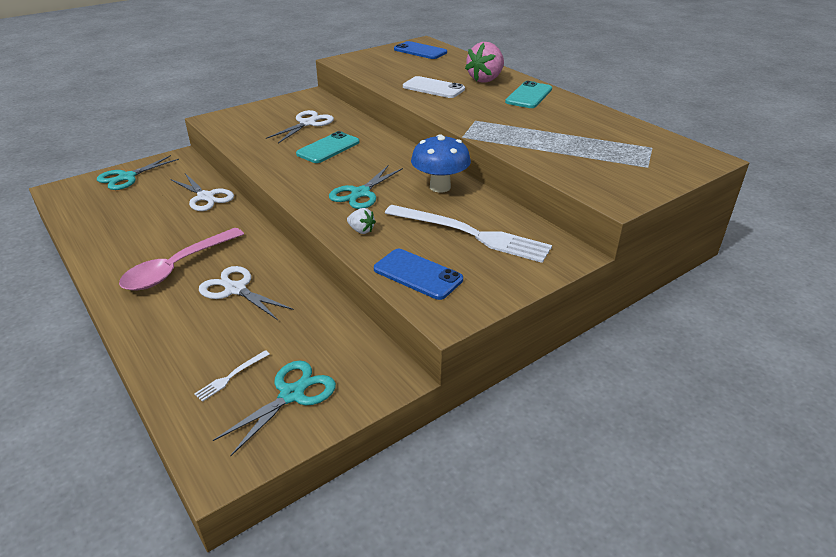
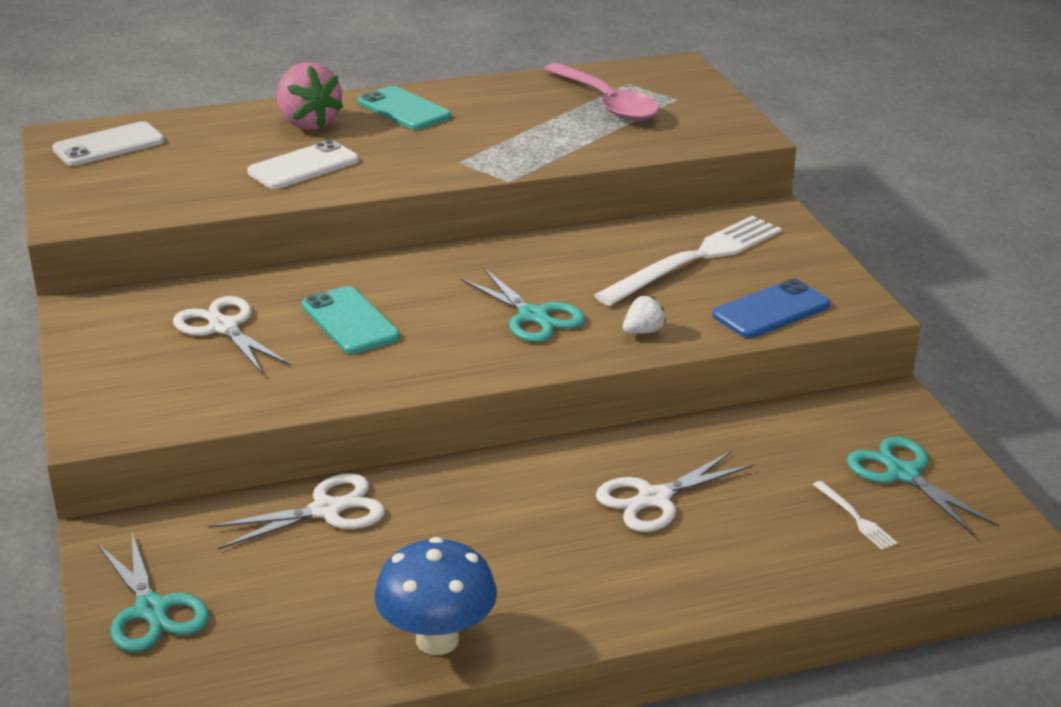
camera: 70 degrees left, 5 degrees down
(177, 267) = (561, 553): pink spoon -> pink spoon (606, 103)
(420, 51) = (109, 145): blue phone -> white phone
(440, 187) = (556, 255): blue mushroom -> blue mushroom (437, 640)

